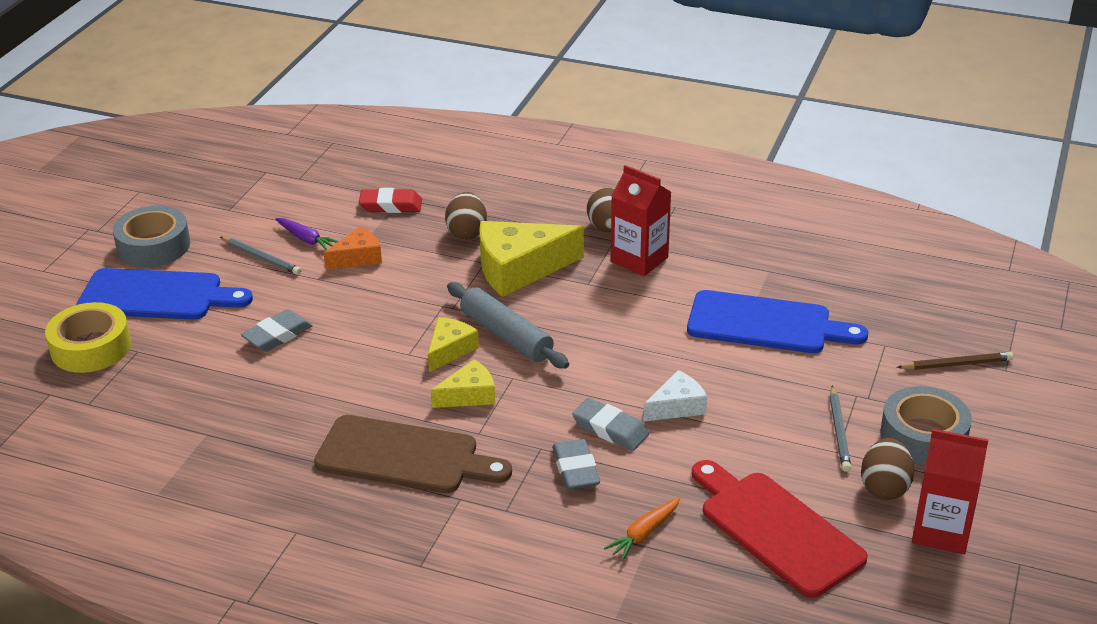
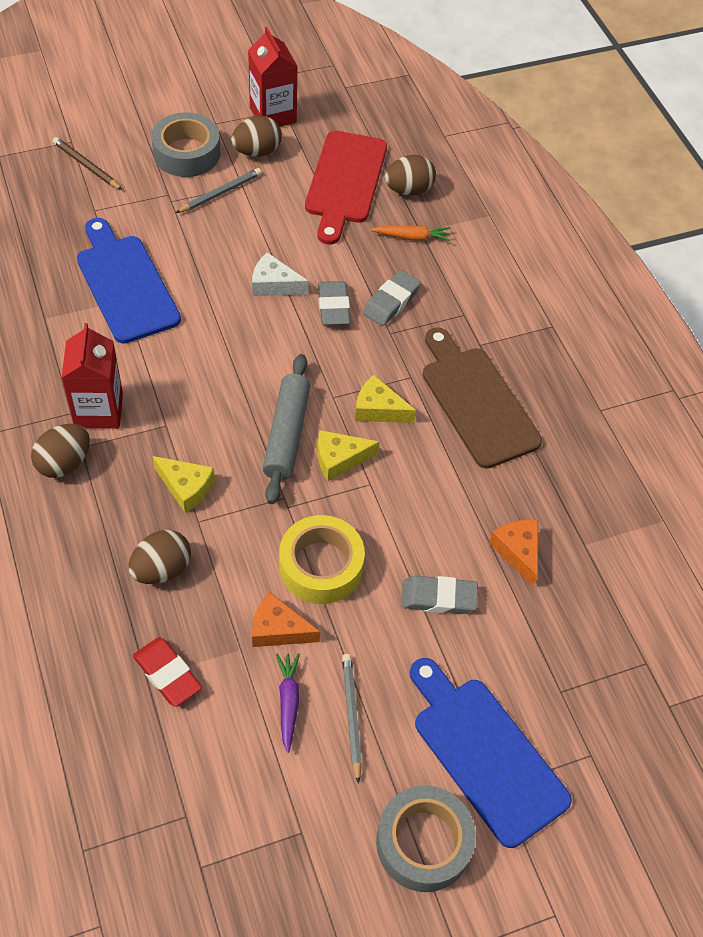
camera: 135 degrees left, 20 degrees up
(91, 347) = (595, 735): yellow tape -> yellow tape (321, 566)
(252, 394) = (518, 551): none -> orange cheese
(519, 269) = (186, 487): yellow cheese -> yellow cheese, size x0.55
(717, 573) = (408, 190): none -> brown egg

